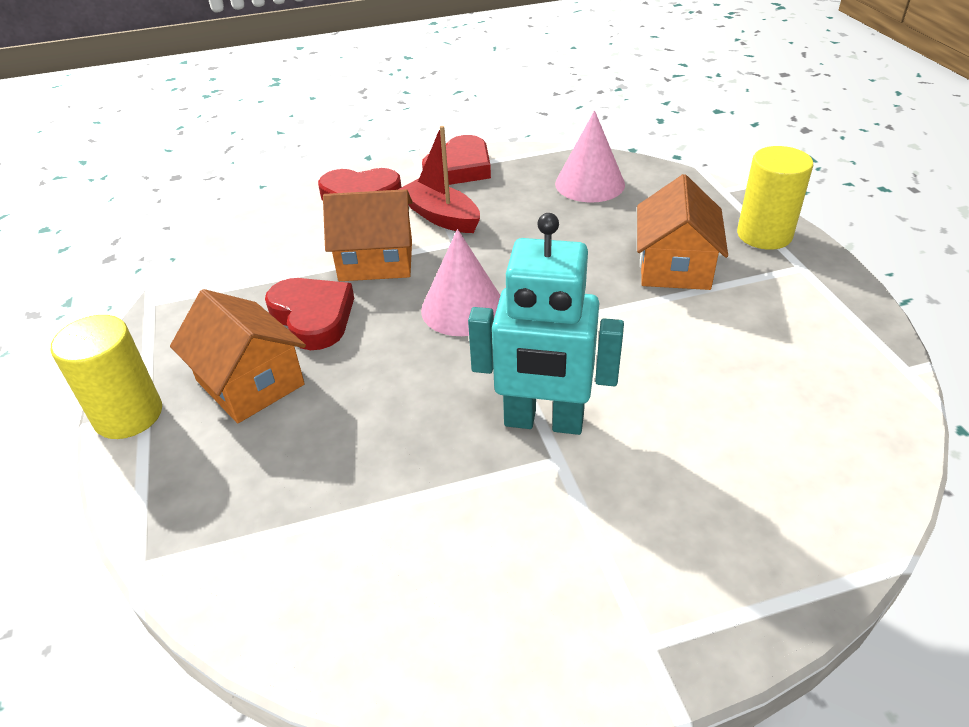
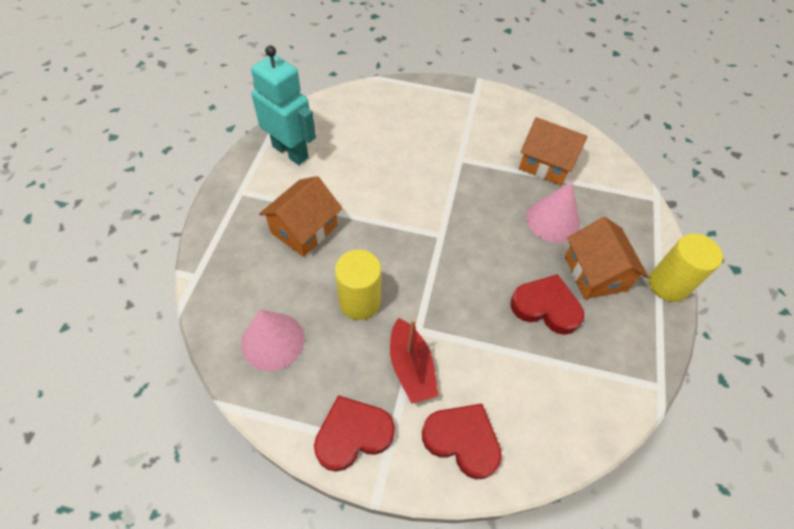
camera: 155 degrees left, 15 degrees up
(313, 317) = (546, 307): red heart -> red heart turned 120 degrees clockwise
(376, 260) = (484, 341): orange house -> orange house (546, 164)
(463, 308) = (450, 264): pink cone -> pink cone (553, 220)
(543, 422) = (454, 177): turquoise robot -> turquoise robot (290, 152)
(764, 235) = (227, 223): yellow cylinder -> yellow cylinder (359, 302)

